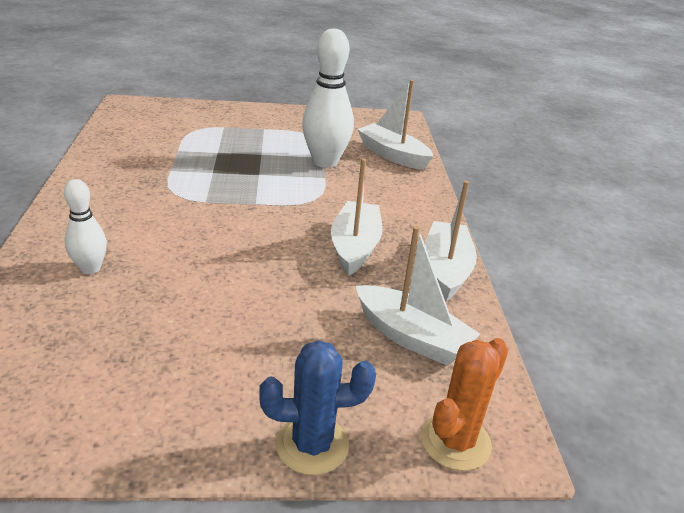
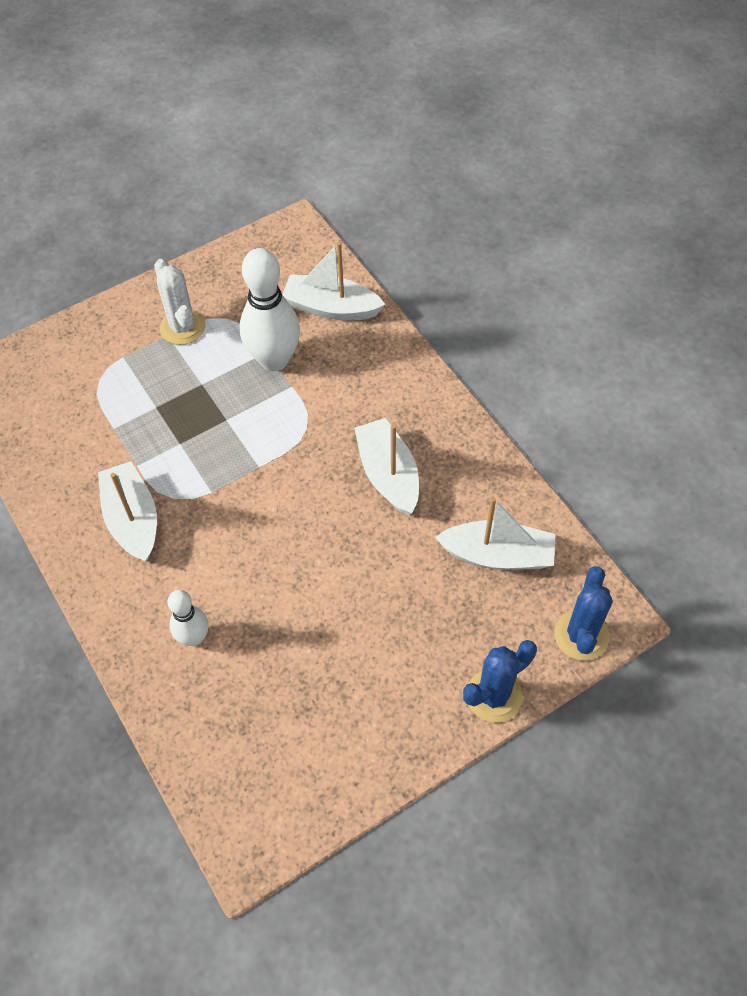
camera: 25 degrees left, 25 degrees up
(277, 129) = (182, 327): none -> white cactus
(446, 269) = (479, 458): white boat -> white boat (133, 519)
(455, 441) = (581, 635): orange cactus -> blue cactus

